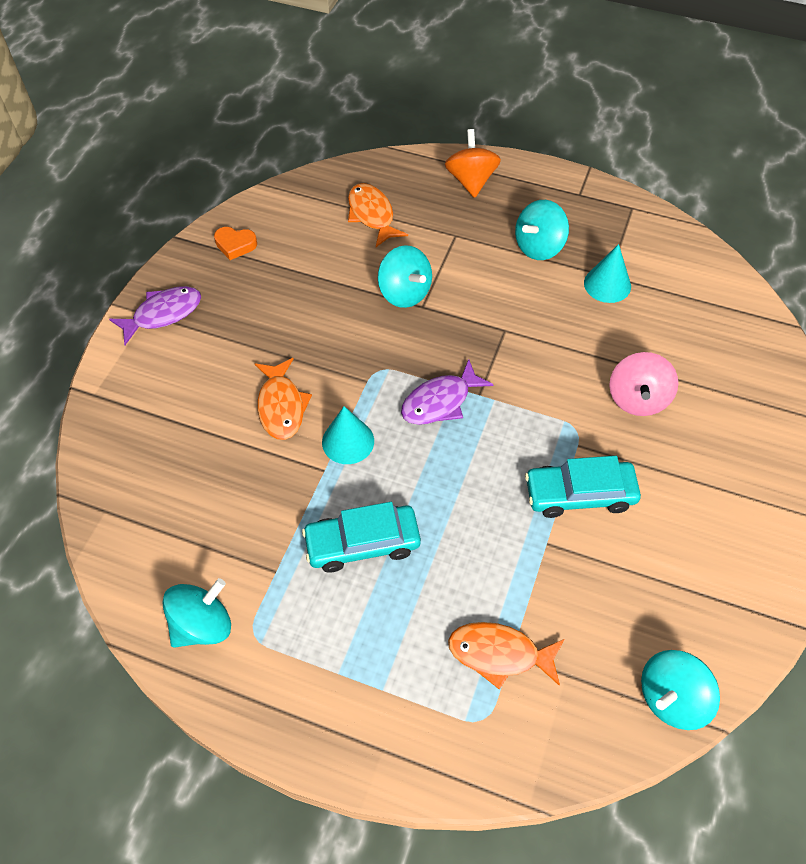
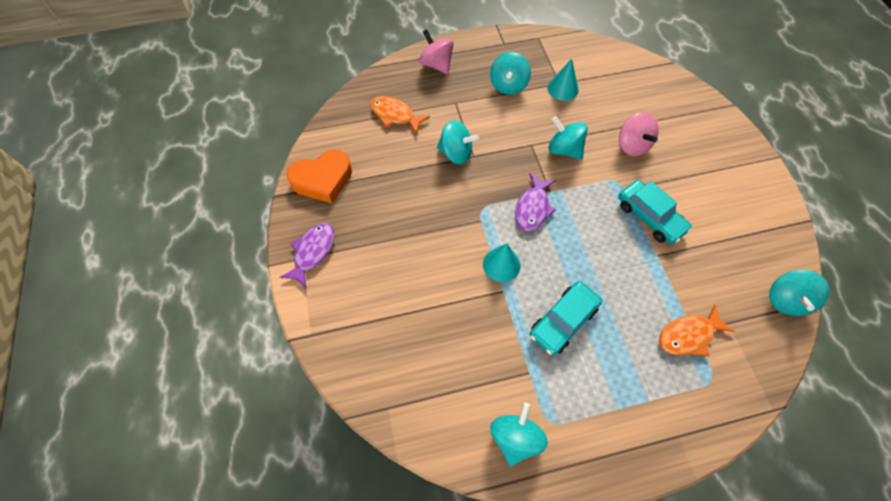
camera: 35 degrees left, 5 degrees up
(235, 245) = (323, 180): orange heart -> orange heart, size x1.94
(281, 406) = (443, 267): orange fish -> none
(471, 181) = (436, 65): orange spinning top -> pink spinning top
(541, 357) = (564, 149): none -> turquoise spinning top
(580, 494) = (650, 217): turquoise car -> turquoise car turned 90 degrees counterclockwise

